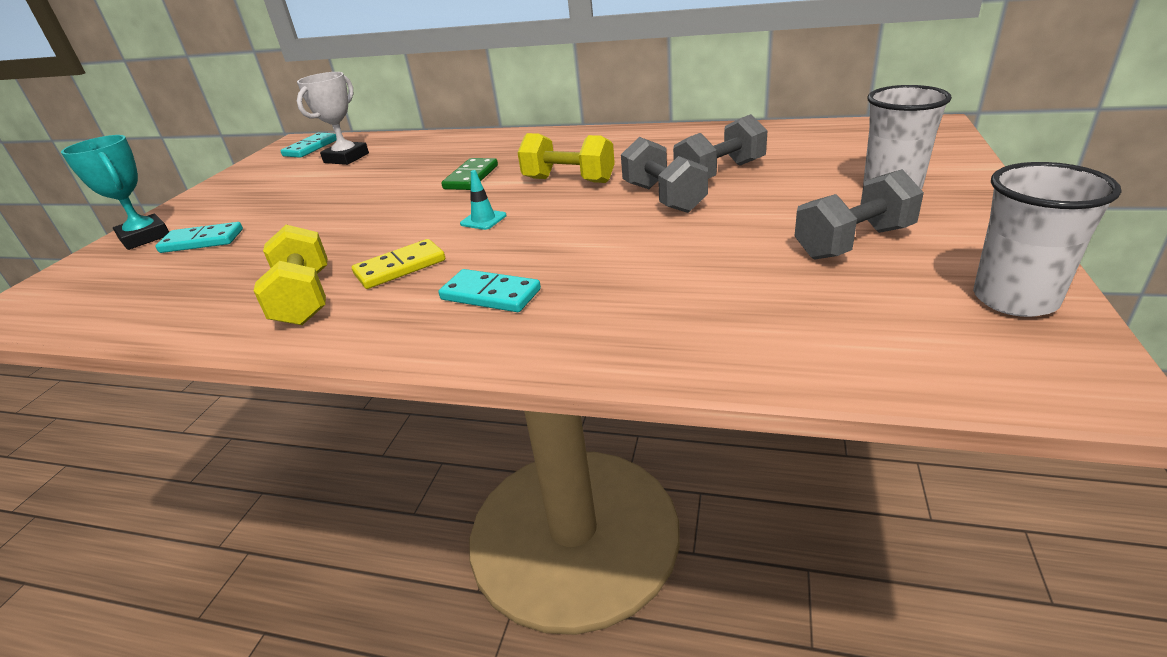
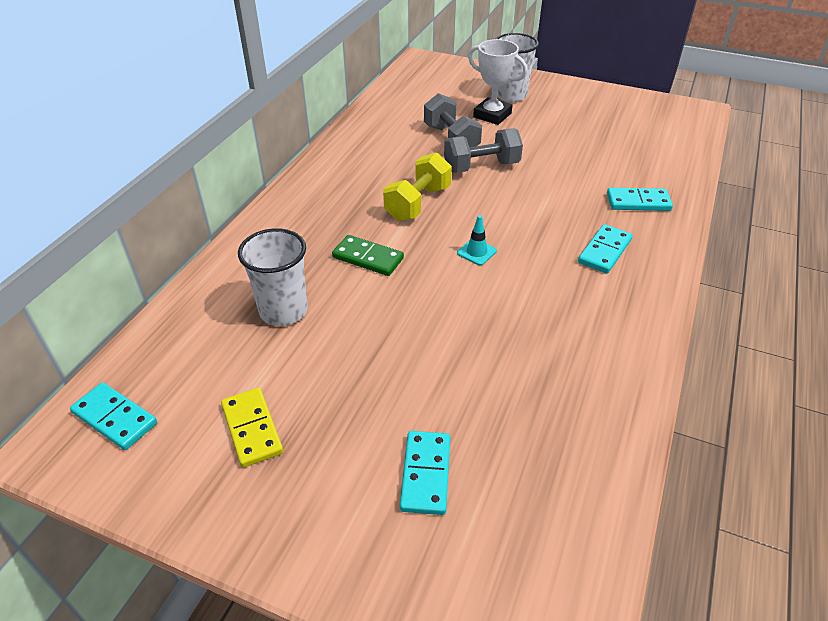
camera: 85 degrees left, 10 degrees up
(144, 237) = (379, 557): turquoise trophy -> none
(304, 299) = (590, 352): yellow dumbbell -> none
(346, 158) = (209, 367): white trophy -> white trophy (492, 115)
(400, 267) = (549, 298): yellow domino -> yellow domino (252, 429)
(624, 315) = (638, 202): none -> turquoise domino
(854, 243) = (575, 122): grey dumbbell -> none
(1014, 299) = (640, 103): white cup -> white cup (283, 311)

